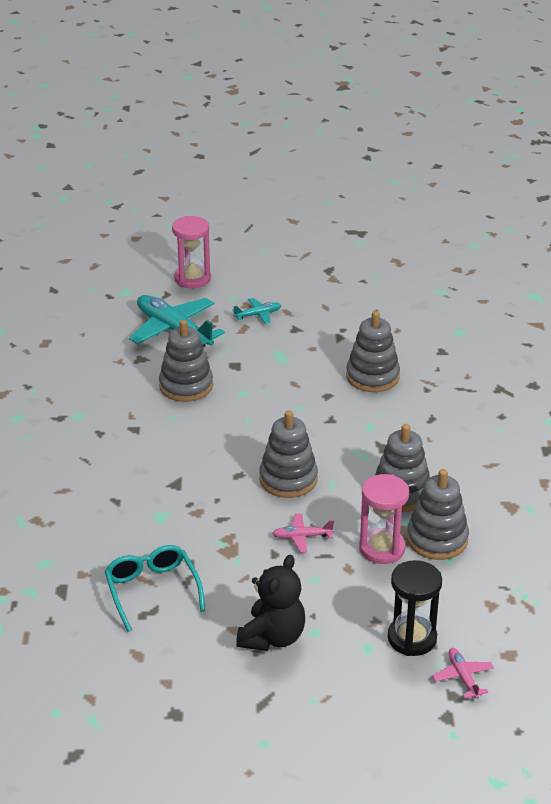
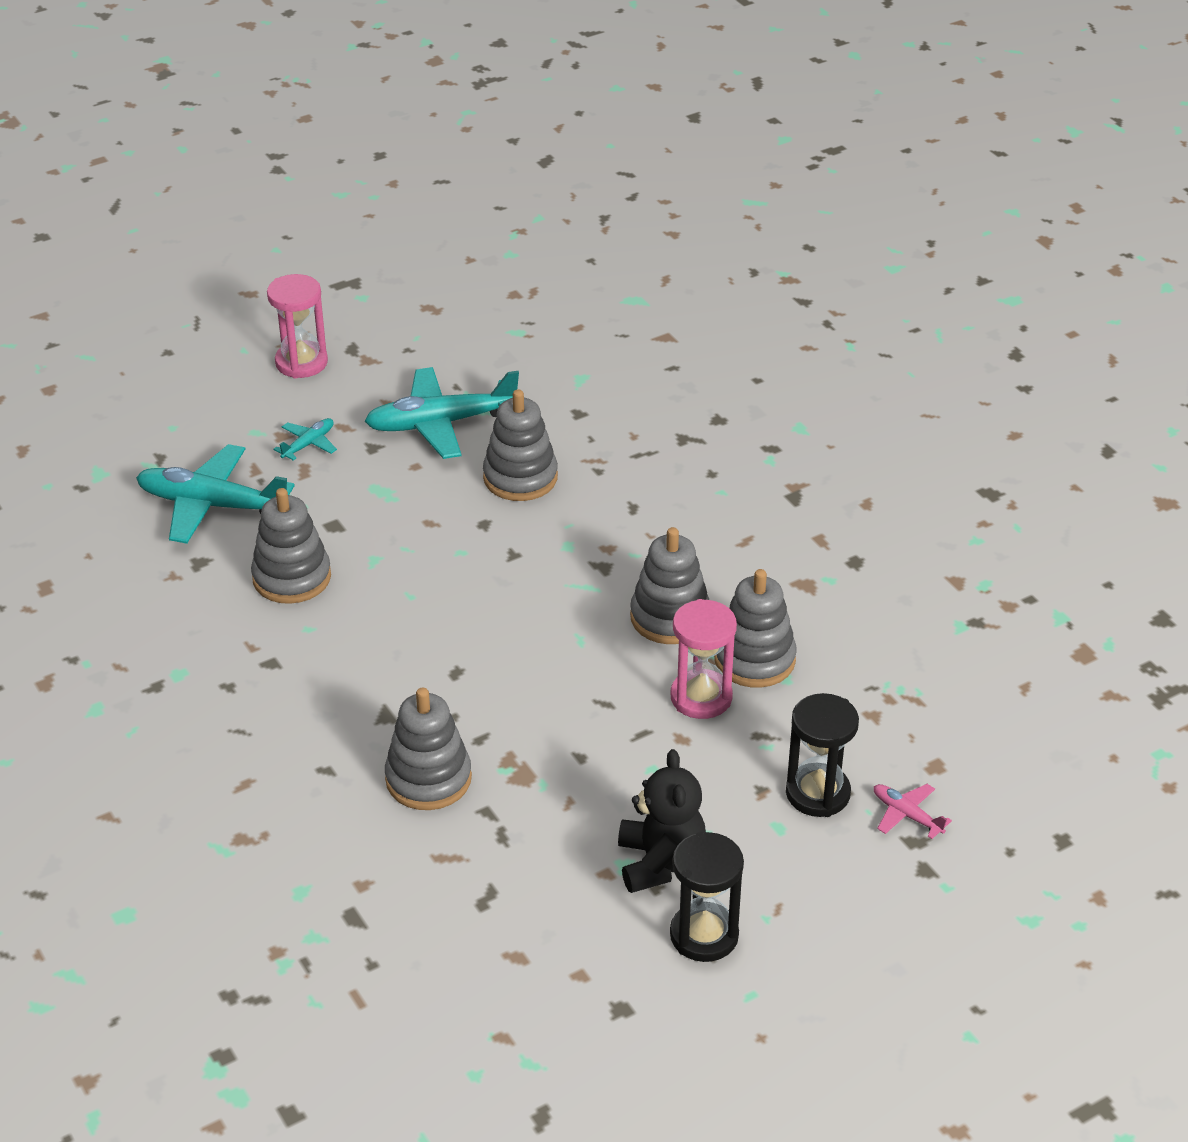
camera: 30 degrees left, 5 degrees up
(152, 590) = (469, 867): turquoise glasses -> none
(192, 279) = (178, 423): pink hourglass -> pink hourglass (301, 362)
(264, 693) = (704, 935): none -> black hourglass
(288, 479) = (522, 653): grey stacking toy -> grey stacking toy (428, 779)
(302, 537) = (596, 721): pink plane -> none
(348, 329) = (441, 423): none -> turquoise plane

